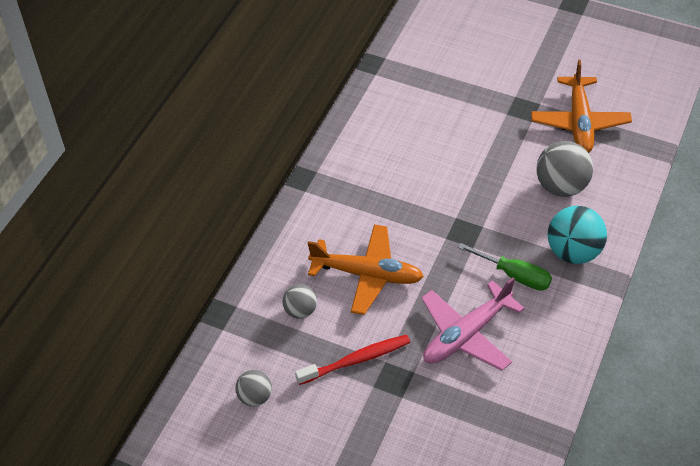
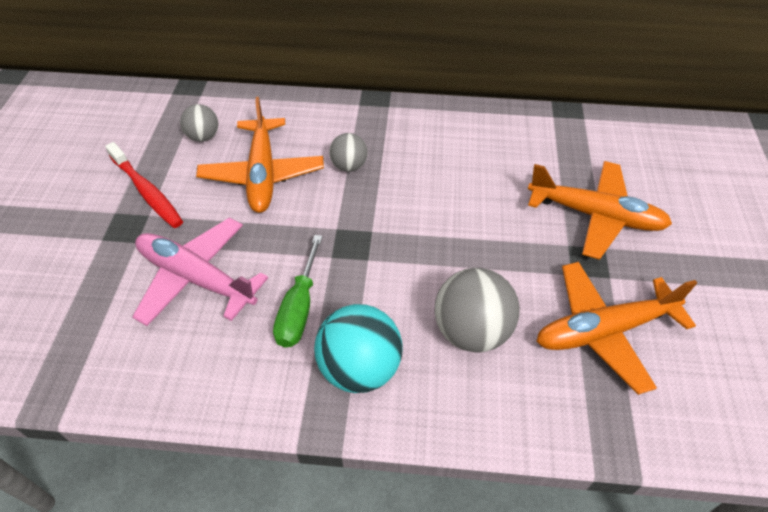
camera: 70 degrees right, 0 degrees up
(255, 397) = (95, 131): grey ball -> grey ball (349, 166)
(486, 90) = (596, 215): none -> orange plane

